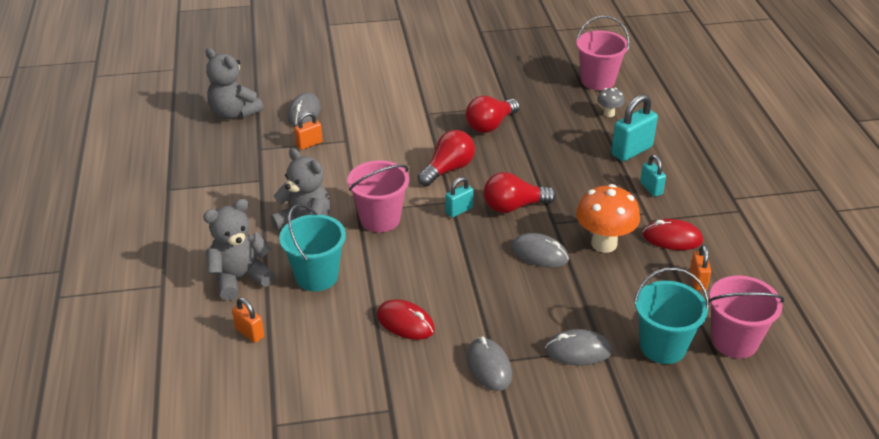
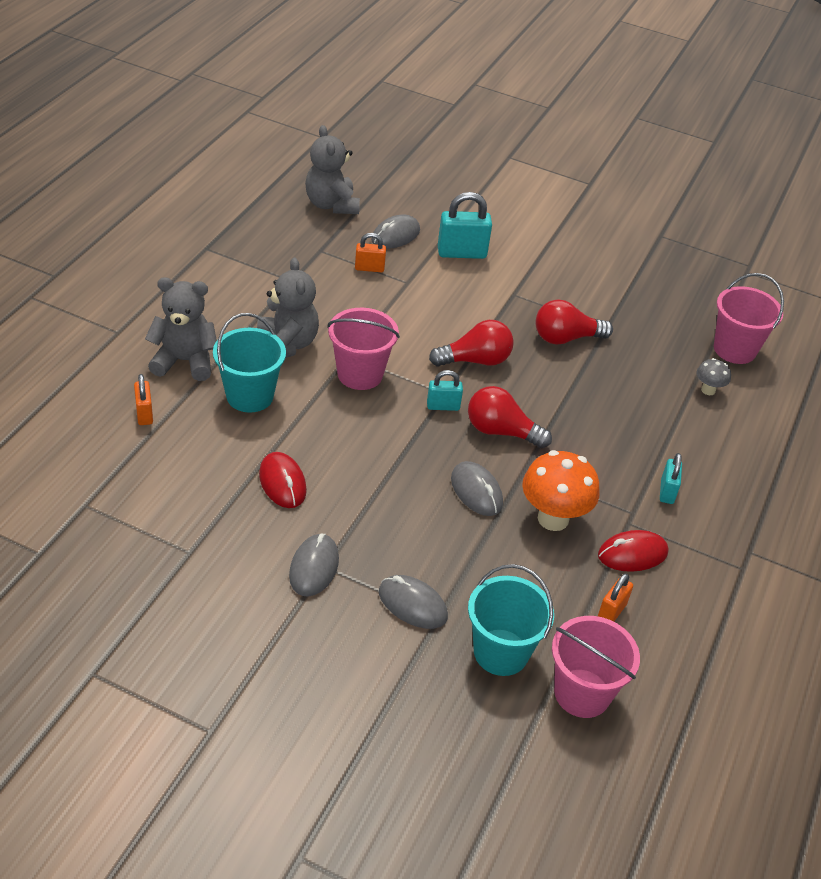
camera: 30 degrees right, 5 degrees up
(631, 151) = (689, 442): turquoise padlock -> turquoise padlock (462, 253)
(672, 238) = (632, 554): red mouse -> red mouse turned 60 degrees counterclockwise

